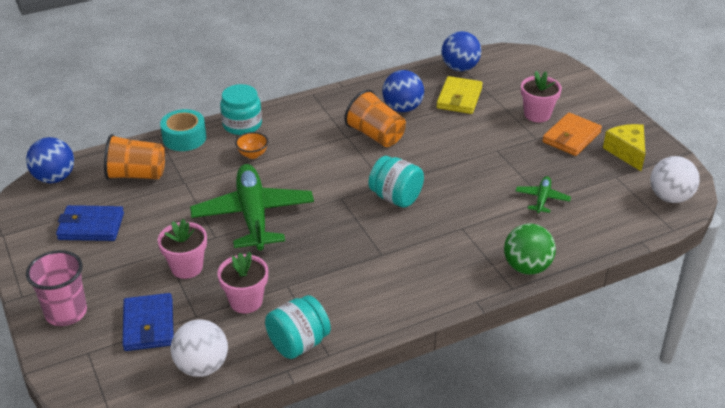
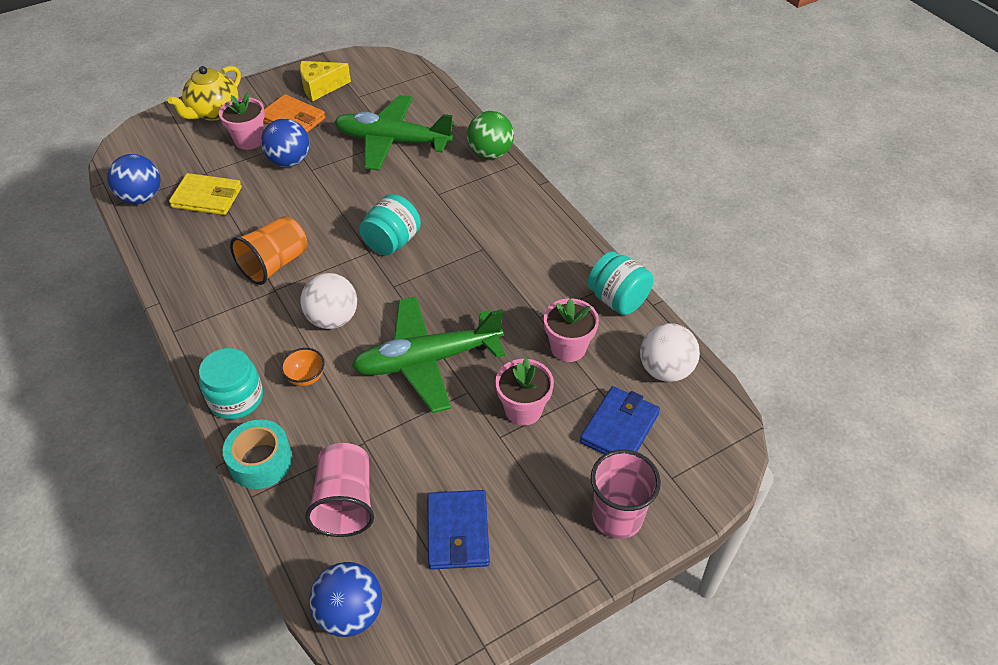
camera: 95 degrees left, 10 degrees up
(137, 175) = (345, 502): orange cup -> pink cup
(148, 325) = (619, 428): blue wallet -> blue wallet turned 45 degrees counterclockwise
(402, 108) = (221, 244): blue ball -> blue ball (289, 161)
(542, 199) = (392, 141): green plane -> green plane, size x2.19
(577, 93) = (213, 112): none -> yellow teapot
(670, 197) = (389, 69): white ball -> white ball (333, 319)

